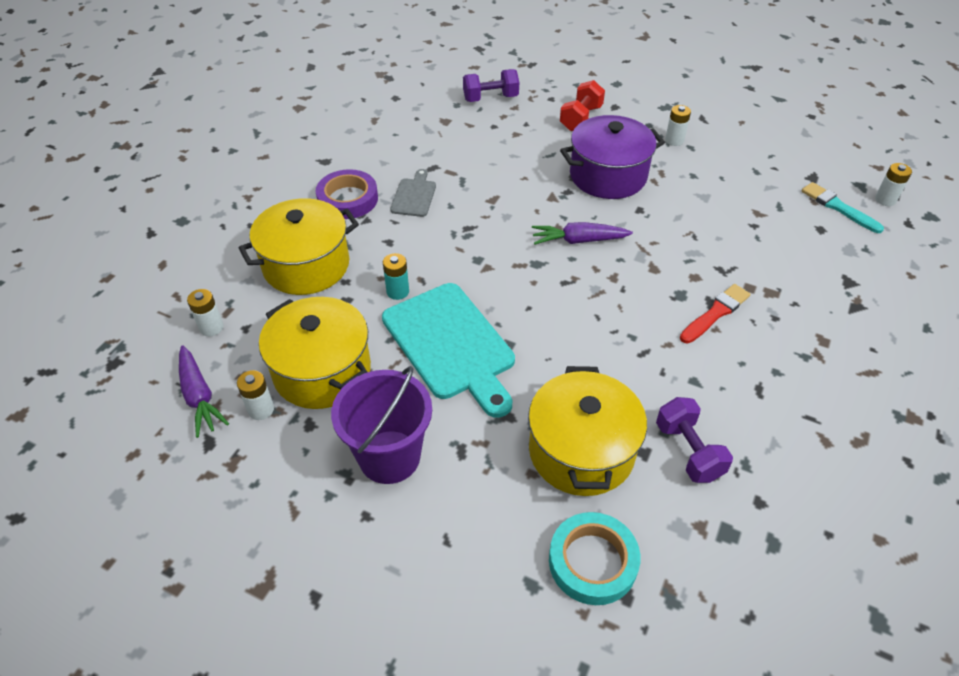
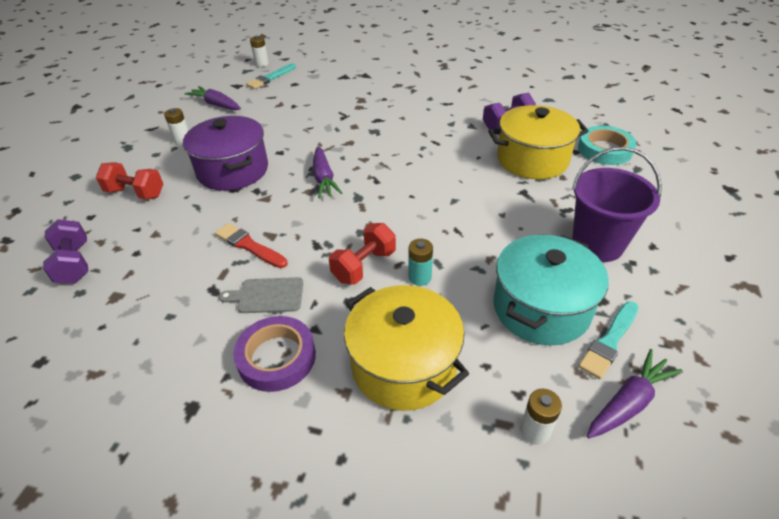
camera: 100 degrees left, 5 degrees down
(261, 409) = (609, 341): white battery -> turquoise brush
(322, 371) = (541, 308): yellow pot -> turquoise pot
(428, 256) = (364, 266): none -> red dumbbell
(451, 345) = (470, 231): turquoise cutting board -> none
(715, 313) = (387, 118): red brush -> red brush (249, 246)
(757, 161) = (216, 105): none -> purple carrot

